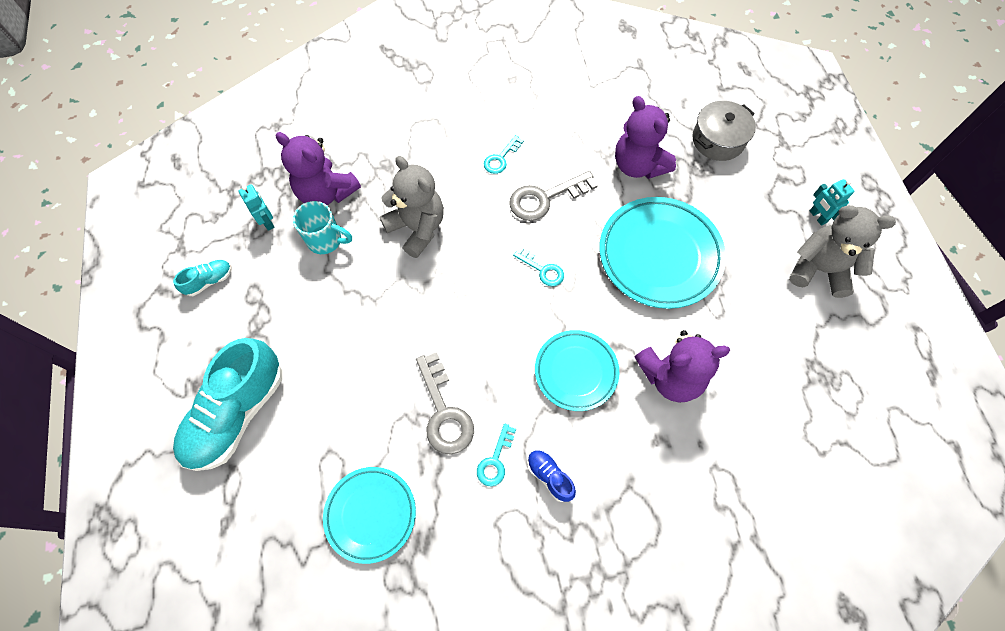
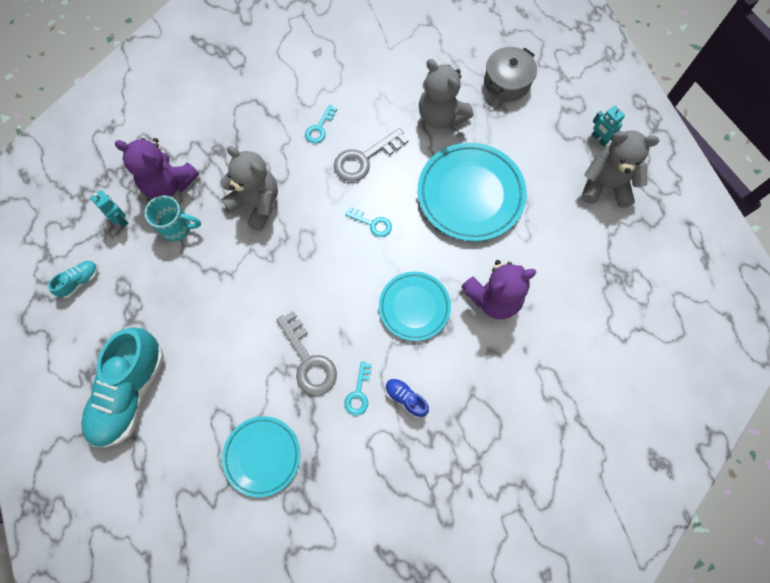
camera: 10 degrees left, 5 degrees up
(638, 165) = (441, 116): purple teddy bear -> grey teddy bear

